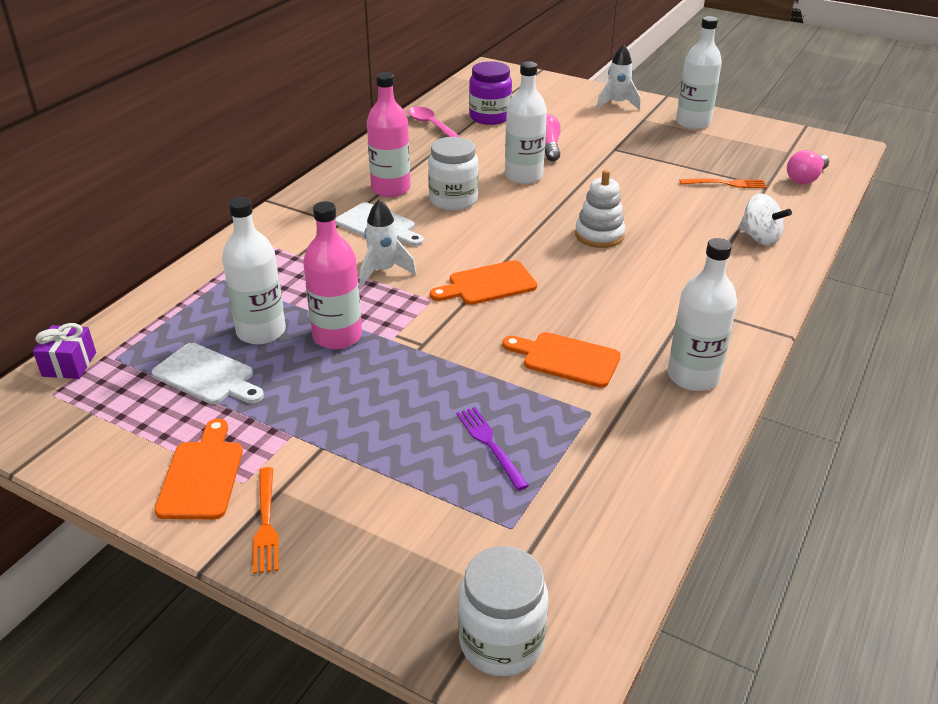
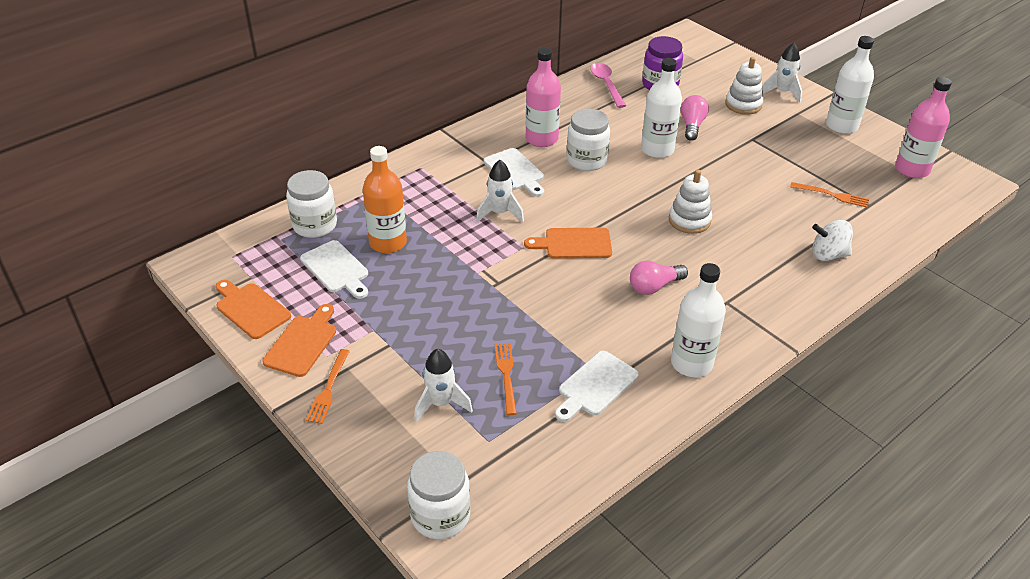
camera: 20 degrees right, 5 degrees up
(69, 364) = (250, 236): purple gift -> none
(154, 332) = (315, 225): none -> white jar
(261, 331) = (388, 243): white bottle -> orange bottle
(337, 336) = (440, 260): pink bottle -> pink bottle (912, 169)
(426, 500) = (441, 403): none -> white rocket
(489, 444) = (506, 375): purple fork -> orange fork
(566, 359) = (600, 322): orange cutting board -> orange cutting board (251, 309)
(586, 120) = (743, 104): none -> white stacking toy
(602, 428) = (595, 386): none -> white cutting board
(759, 238) = (828, 255): white spinning top -> white spinning top turned 120 degrees clockwise
(805, 178) = (911, 206): pink light bulb -> pink light bulb (654, 286)

